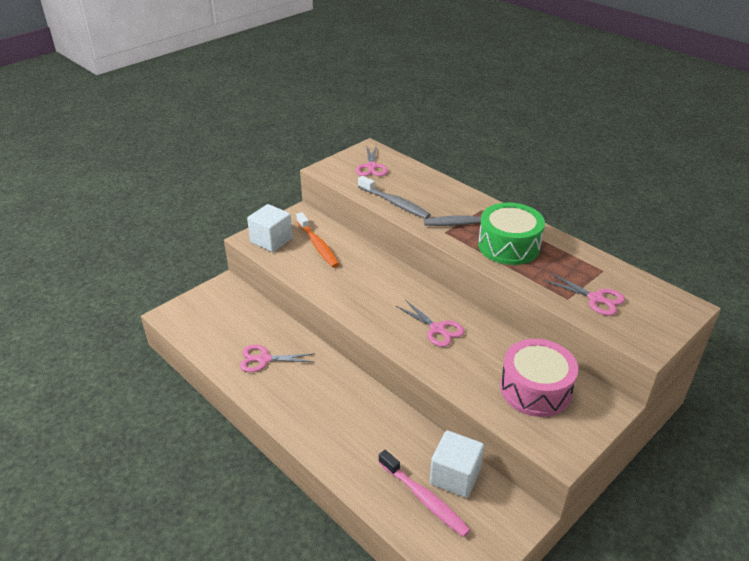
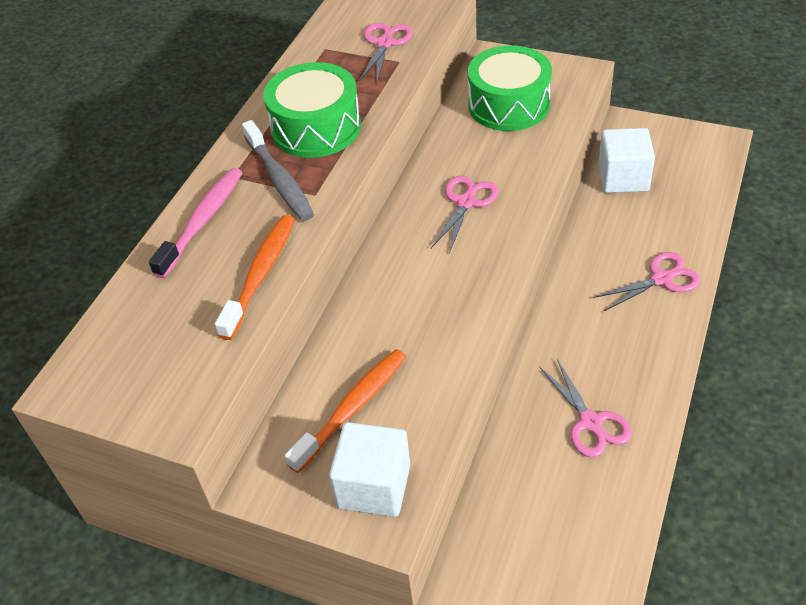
camera: 110 degrees left, 10 degrees up
(371, 167) = (143, 353): pink scissors -> pink scissors (661, 279)
(395, 203) = (261, 274): grey toothbrush -> orange toothbrush
(424, 499) = (668, 189): pink toothbrush -> pink toothbrush (203, 221)
(535, 389) = (509, 105): pink drum -> green drum

